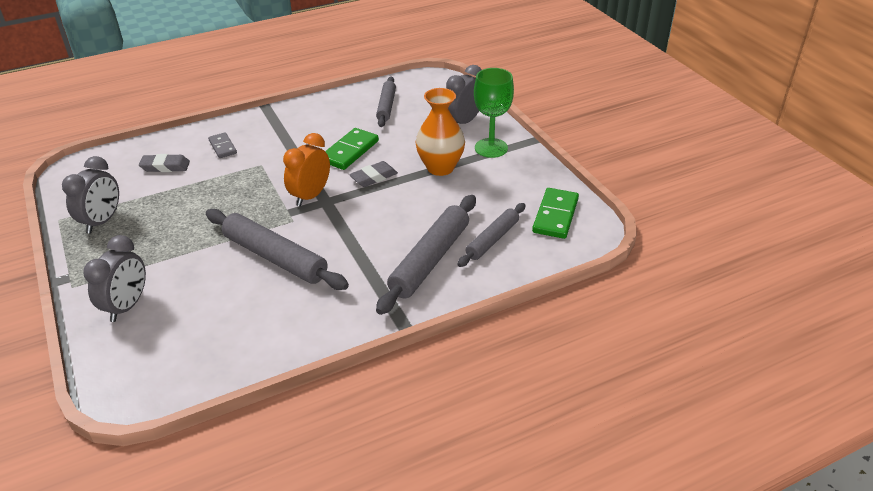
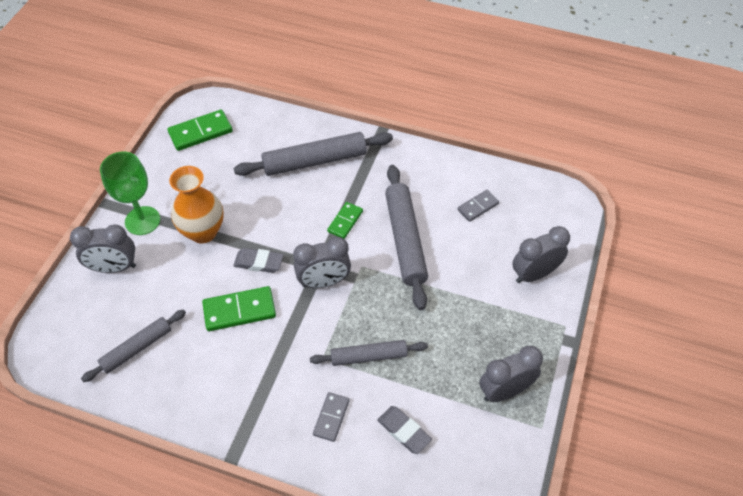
camera: 135 degrees left, 15 degrees up
(231, 325) = (478, 207): none -> grey domino
(310, 196) = (324, 282): orange clock -> grey clock
(343, 237) = (345, 221): none -> green domino
(492, 239) = (261, 146): grey rolling pin -> grey rolling pin (368, 356)

